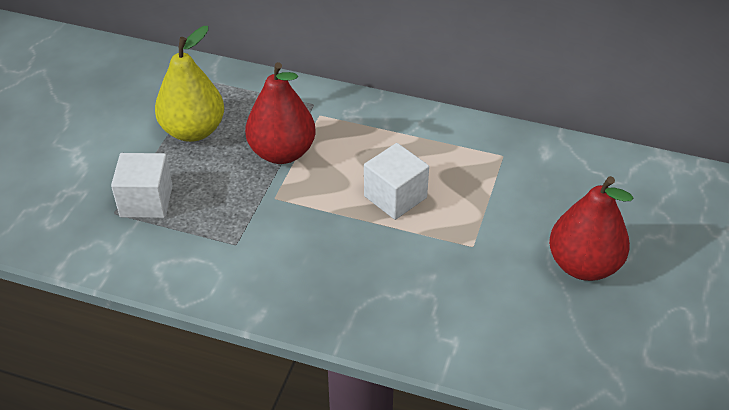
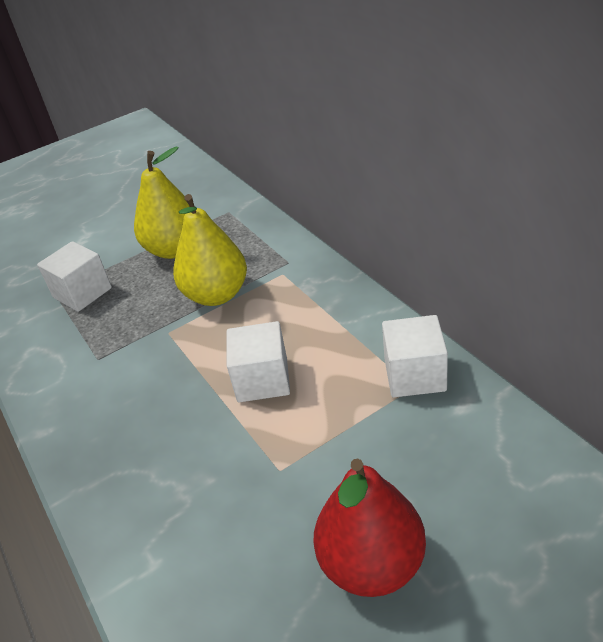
camera: 45 degrees right, 5 degrees down
(282, 152) = (216, 295): red pear -> yellow pear
(497, 147) = (414, 375): none -> white cube

